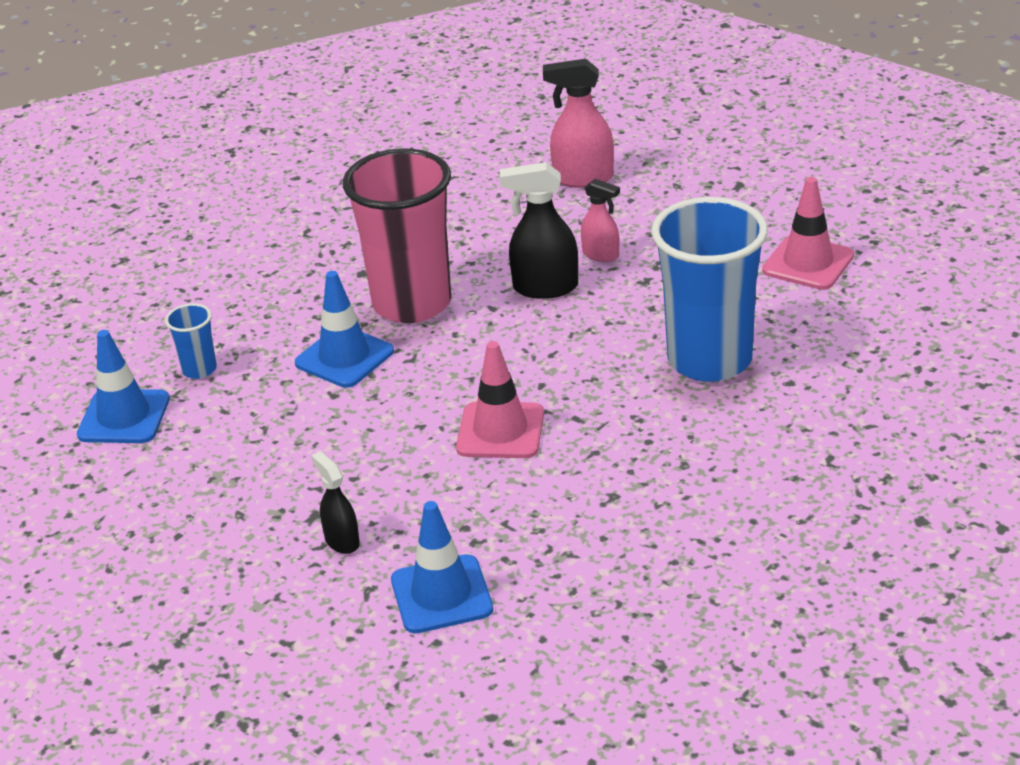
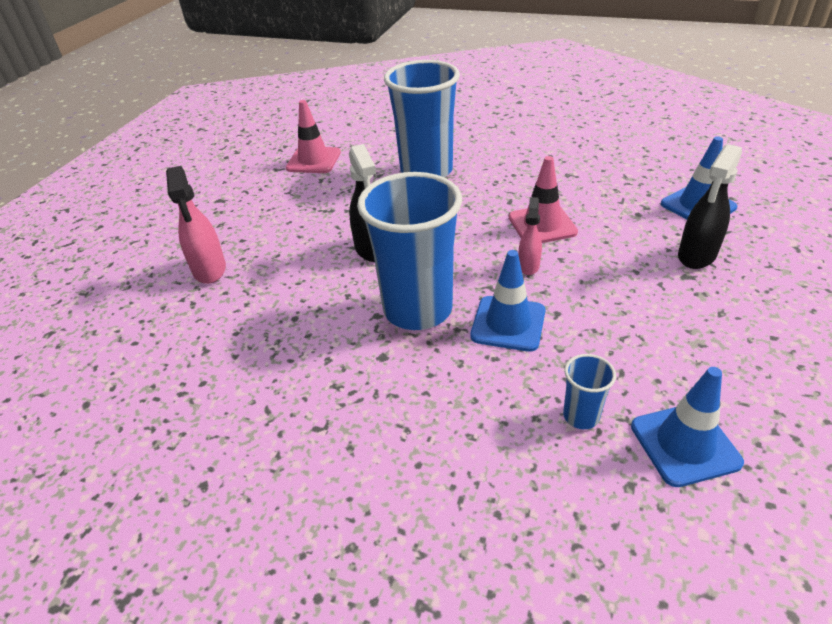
camera: 110 degrees left, 5 degrees up
(342, 541) = (696, 255): black spray bottle -> black spray bottle, size x1.63
(412, 303) = (417, 309): pink cup -> blue cup
(601, 255) = (321, 235): pink spray bottle -> pink spray bottle (528, 265)

